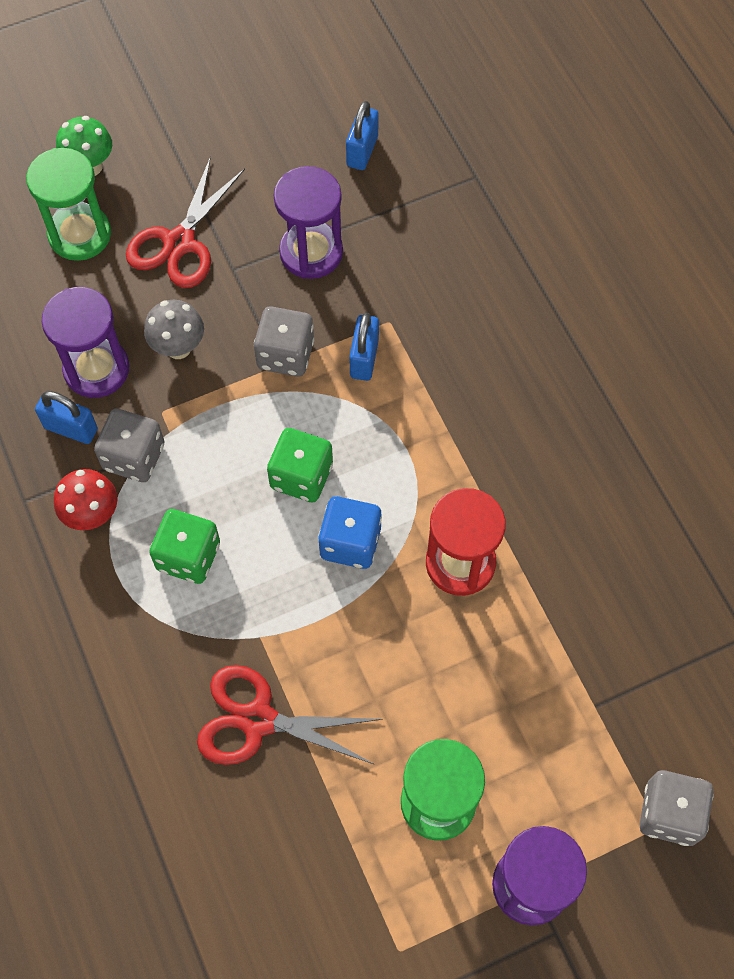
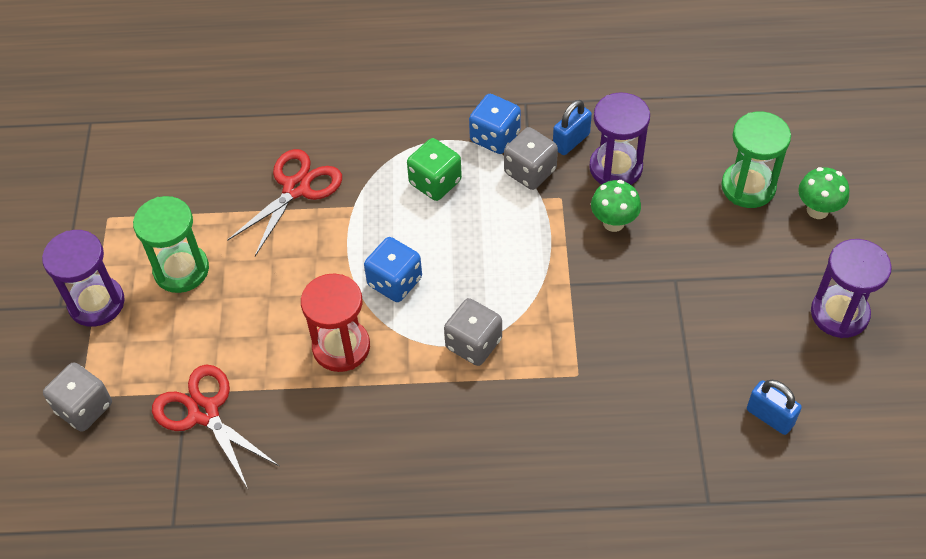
camera: 115 degrees right, 10 degrees down
(92, 515) = (495, 137): red mushroom -> blue dice
(178, 347) = (613, 223): grey mushroom -> green mushroom
(179, 242) = (716, 250): red scissors -> red scissors (204, 412)
(285, 354) = (577, 291): grey dice -> grey dice (473, 344)
(301, 476) = (464, 268): green dice -> none
(311, 252) = (671, 340): purple hourglass -> purple hourglass (839, 313)
(364, 358) = (549, 344): blue padlock -> none

